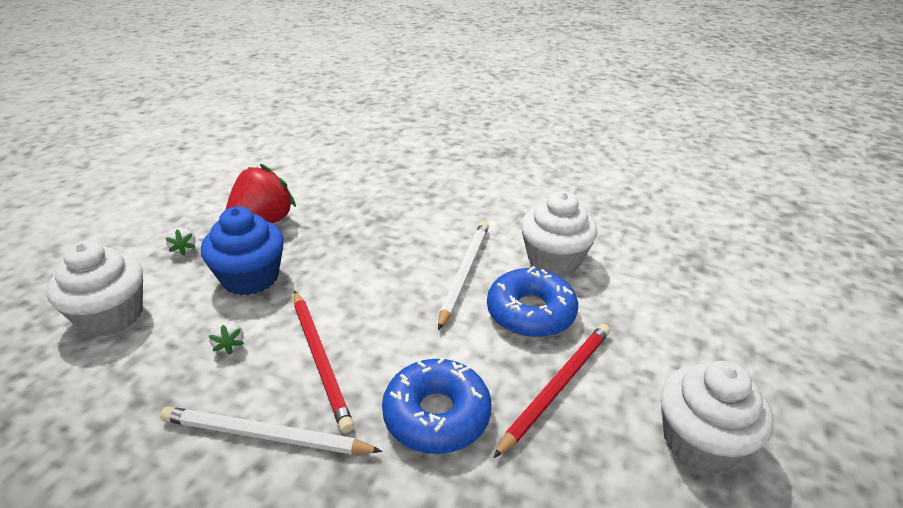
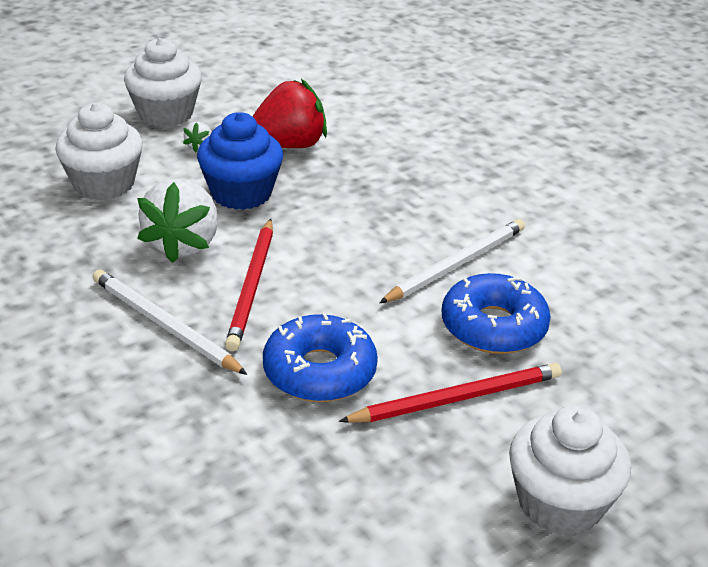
camera: 30 degrees right, 0 degrees up
(229, 345) = (183, 244): white strawberry -> white strawberry, size x2.35
(554, 259) = (572, 287): white cupcake -> white cupcake (165, 114)

